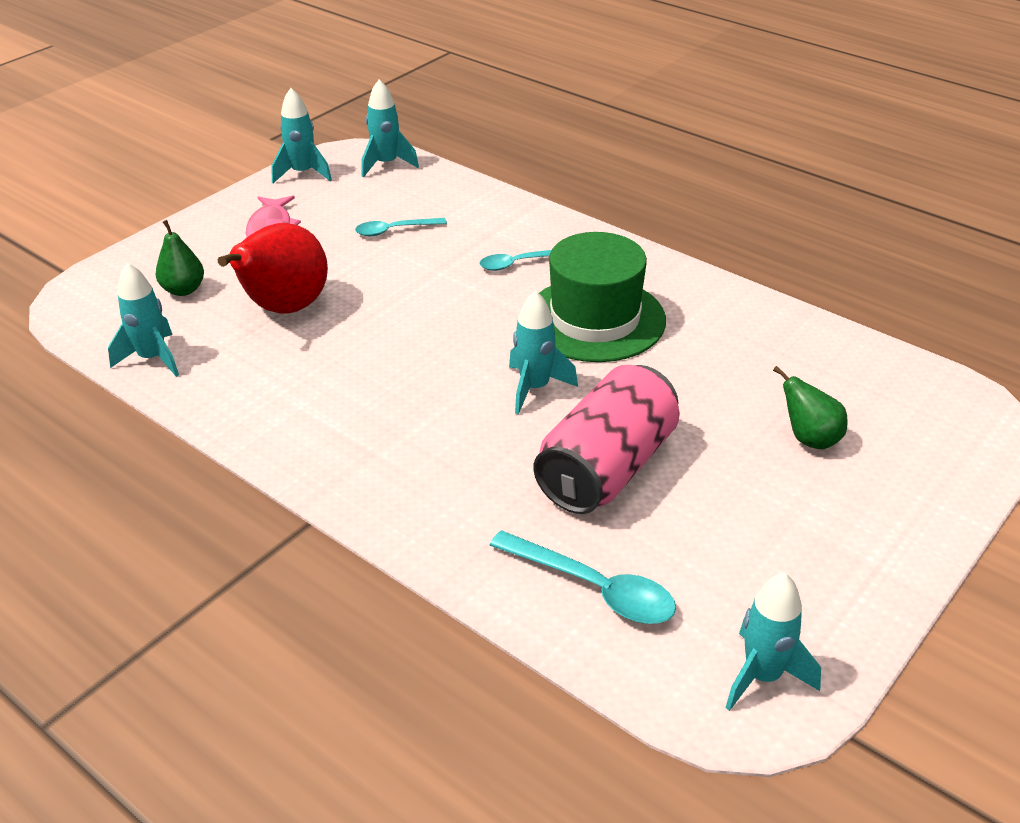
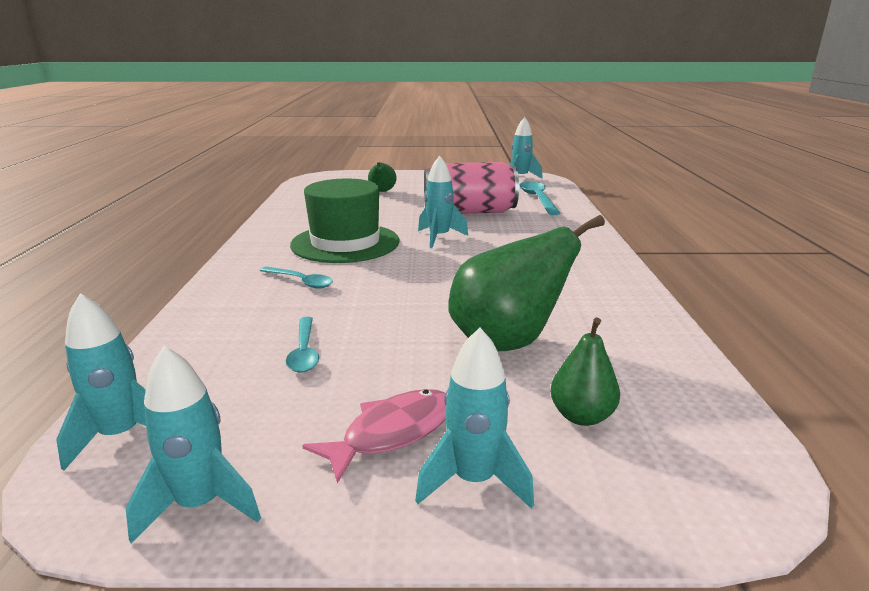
camera: 130 degrees left, 15 degrees down
(153, 358) = (672, 364): turquoise rocket -> turquoise rocket (473, 480)
(283, 309) = (507, 342): red pear -> green pear
(394, 230) = (304, 351): turquoise spoon -> turquoise spoon turned 45 degrees clockwise

